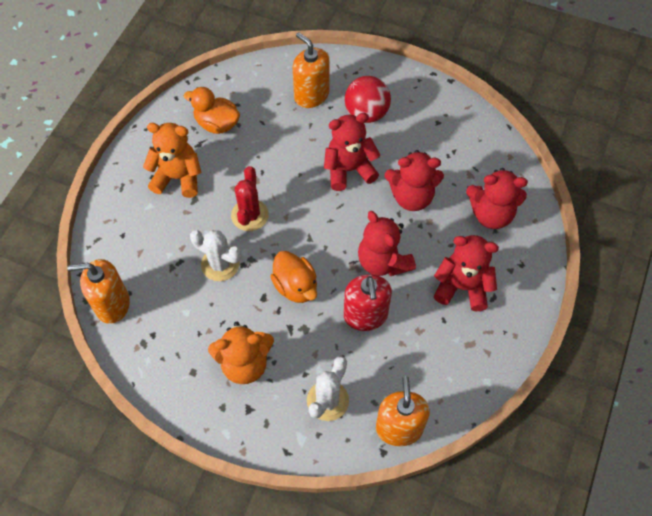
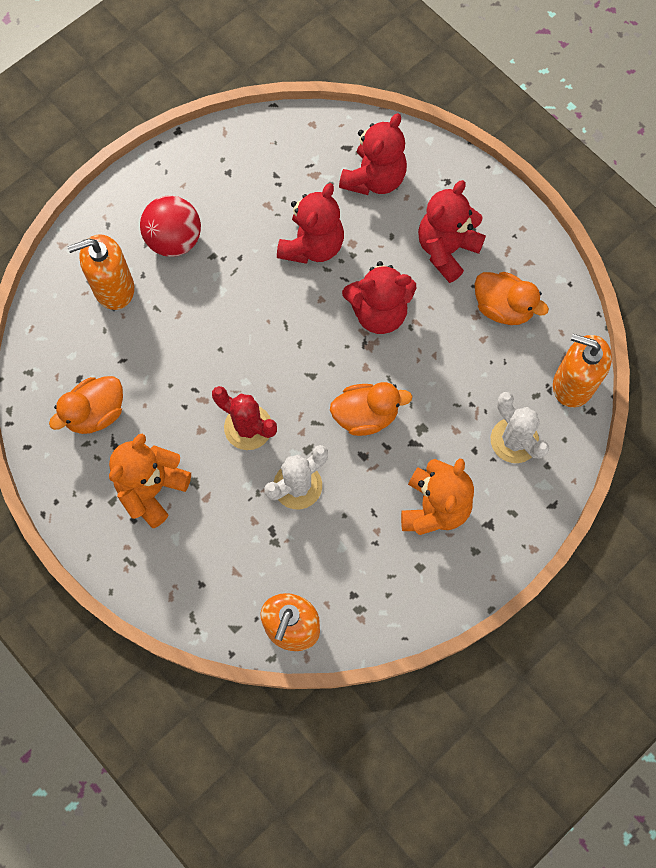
camera: 65 degrees left, 10 degrees up
(349, 170) = (242, 294): red teddy bear -> none
(365, 315) = (435, 360): red soap dispenser -> none
(436, 347) = (503, 308): none -> orange duck

